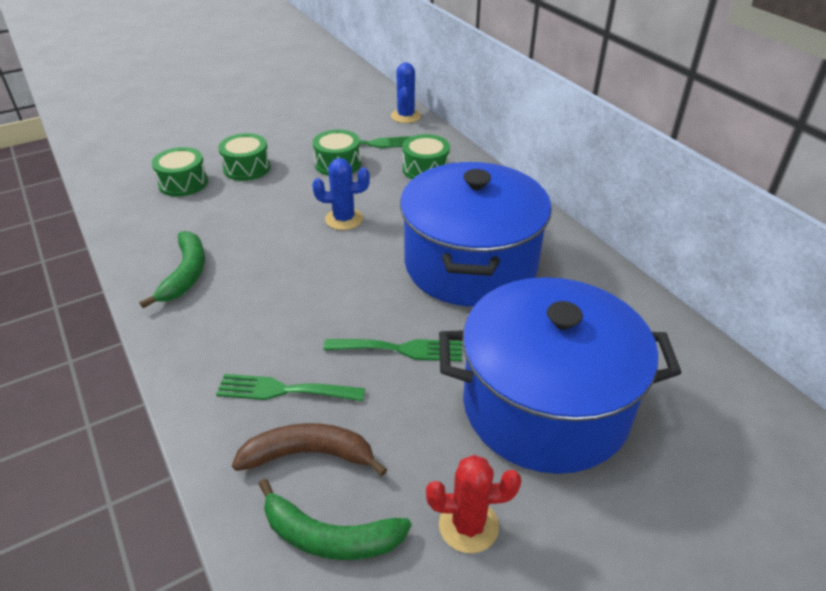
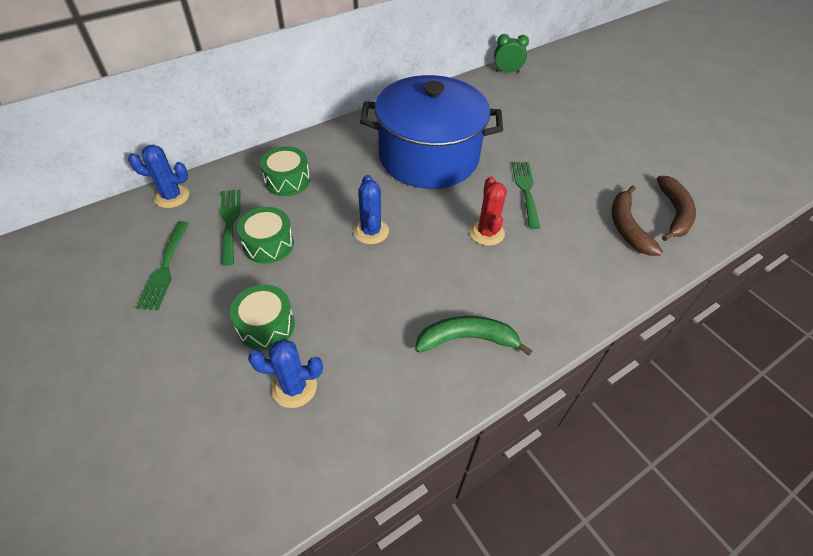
camera: 95 degrees left, 10 degrees up
(183, 183) = (294, 387): green drum -> blue cactus
(283, 390) = (582, 246): green fork -> green fork (165, 269)
(329, 536) = (674, 213): green banana -> brown banana
(468, 525) = (641, 163): red cactus -> red cactus (486, 233)
(545, 406) = (553, 132): blue pot -> none
(727, 371) = (507, 72): none -> green clock

